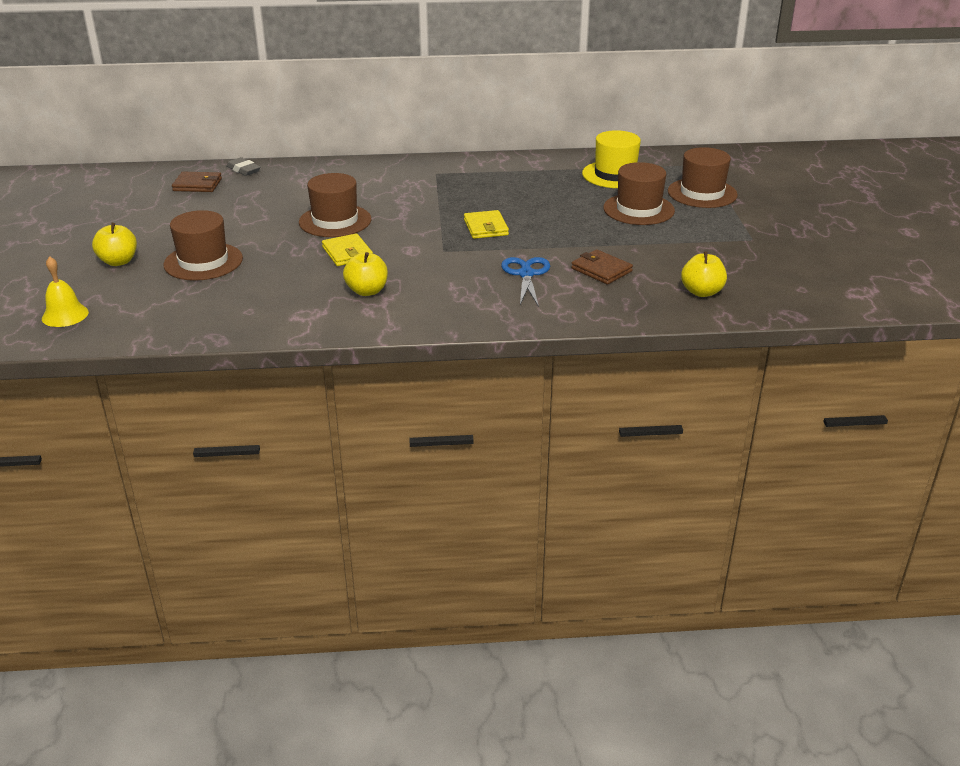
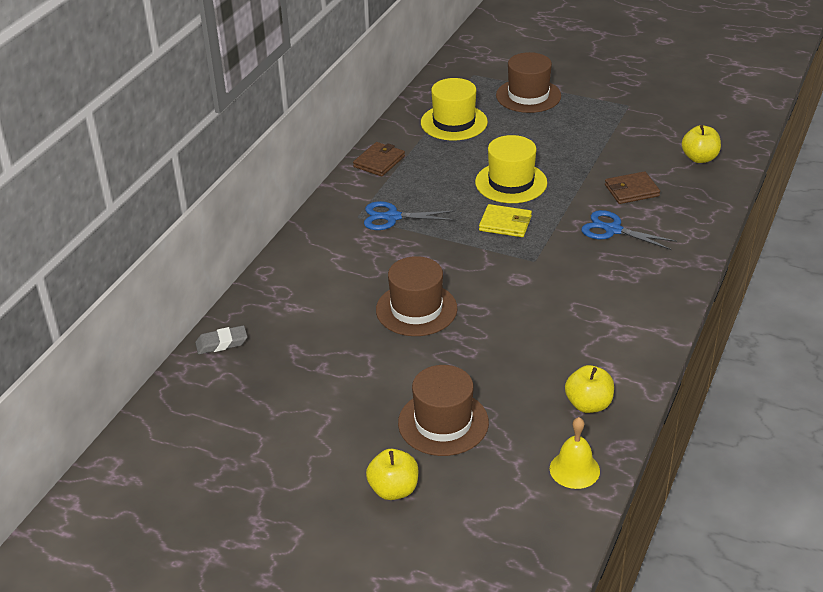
camera: 60 degrees left, 5 degrees up
(65, 315) = (499, 554): yellow bell -> yellow bell (574, 469)
(197, 185) = (231, 388): brown wallet -> brown wallet (379, 162)
(347, 253) = (496, 319): yellow wallet -> none
(367, 291) = (585, 327): yellow apple -> yellow apple (588, 404)
(448, 185) = (392, 217): none -> blue scissors
(550, 216) = (511, 182): none -> yellow hat
(638, 209) = (534, 135): brown hat -> none

